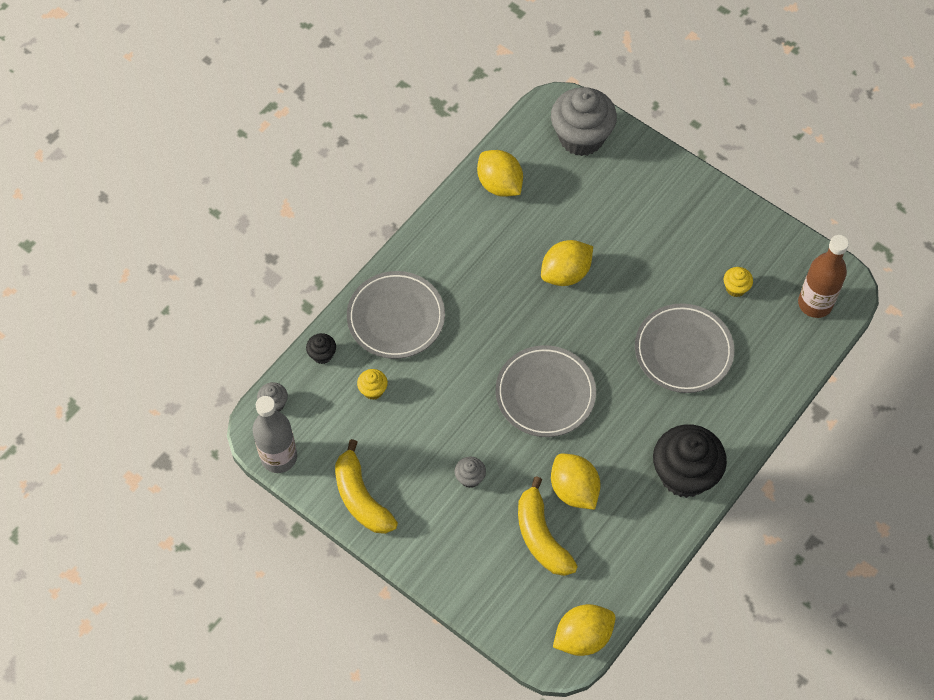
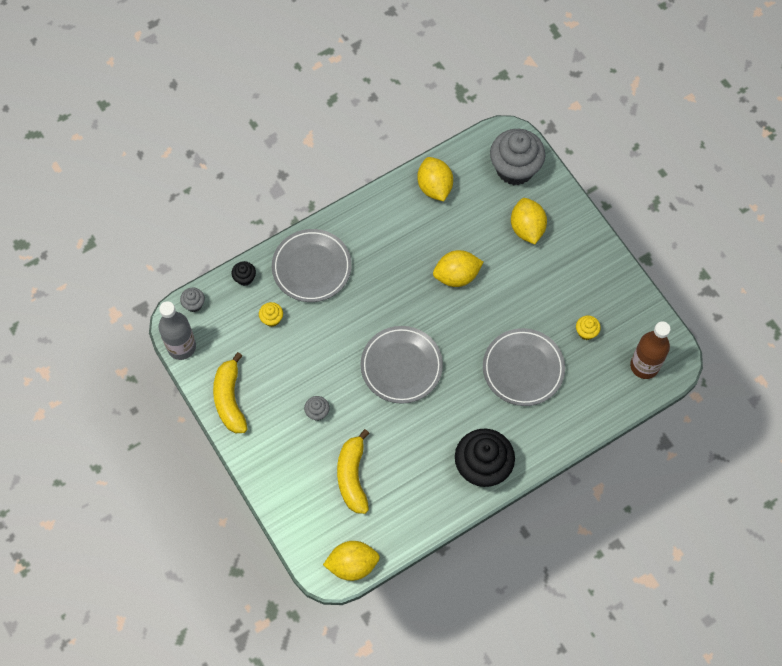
camera: 20 degrees right, 5 degrees up
(574, 490) = (392, 449): yellow lemon -> yellow lemon (527, 228)

